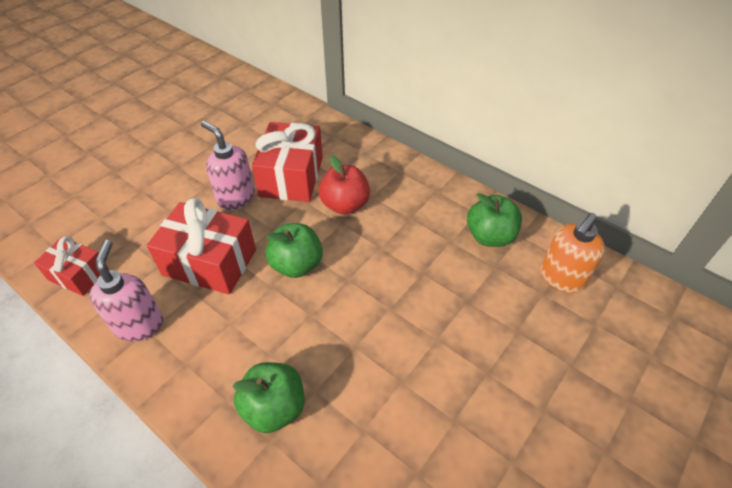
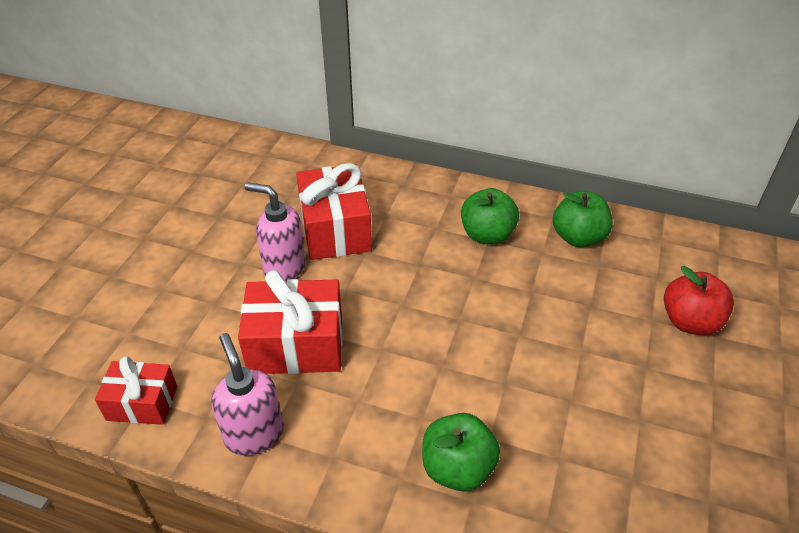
camera: 20 degrees left, 5 degrees down
(296, 265) = (396, 320): green apple -> green apple (487, 235)
(345, 205) = (412, 244): red apple -> red apple (689, 322)
(561, 278) = (665, 259): orange soap dispenser -> none

